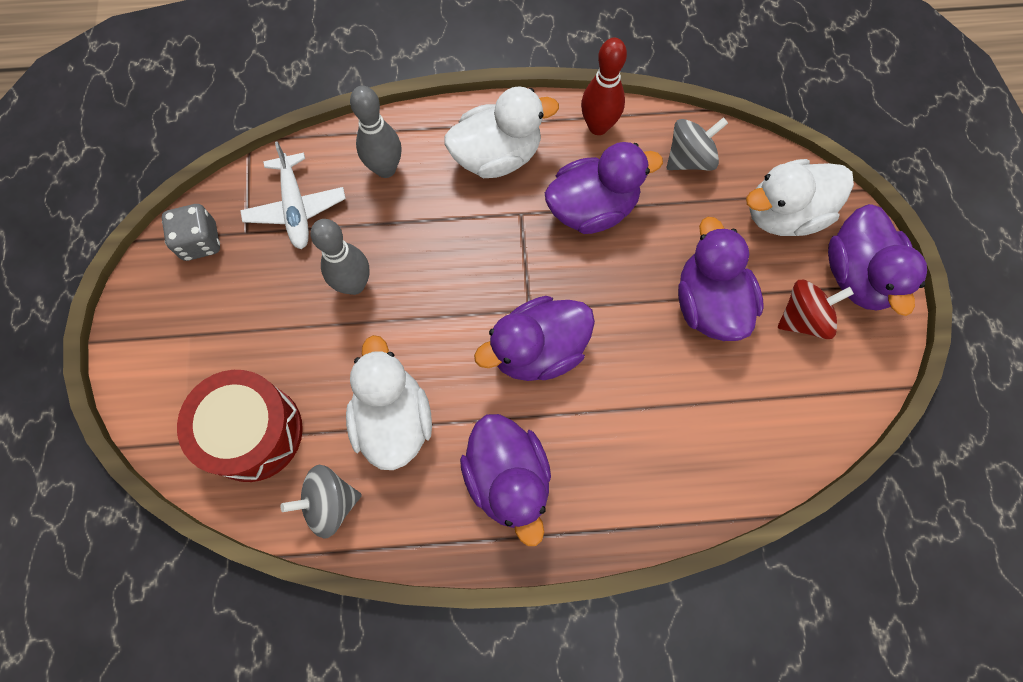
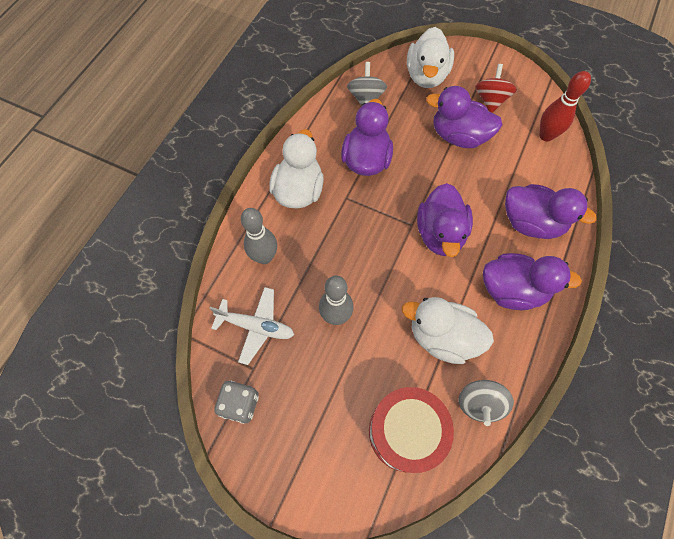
camera: 60 degrees left, 5 degrees down
(598, 126) = (315, 130): red bowling pin -> red bowling pin (546, 136)
(857, 275) = (479, 65): purple duck -> purple duck (531, 223)

